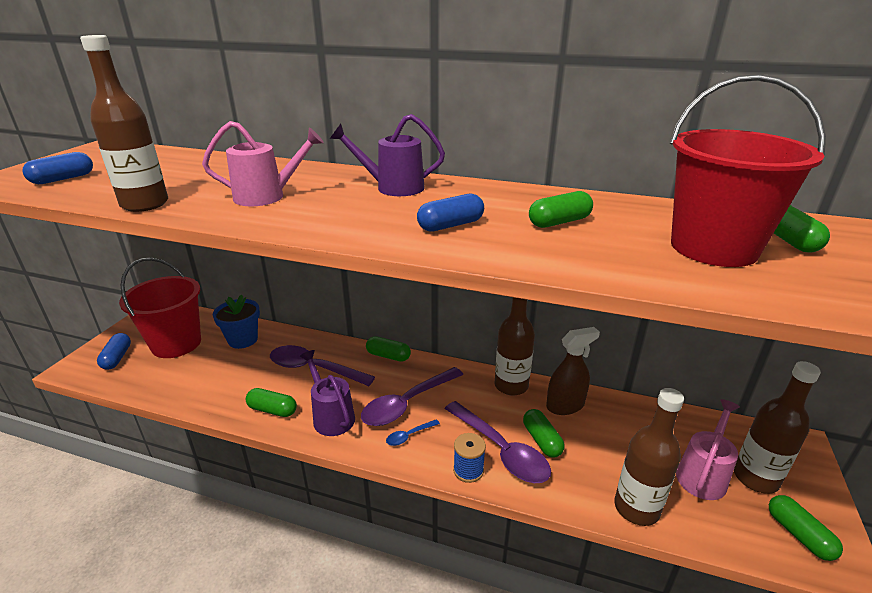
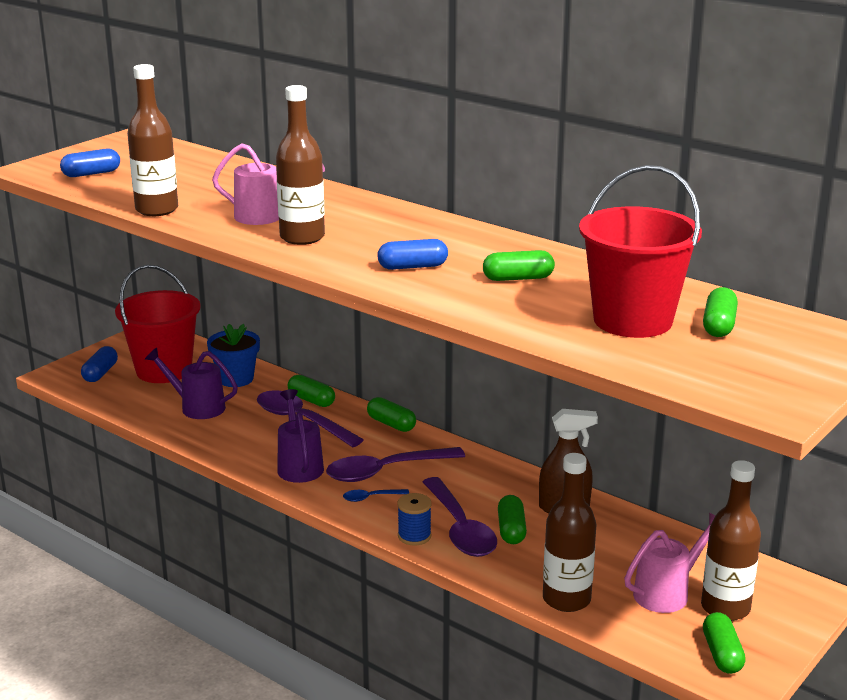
camera: 20 degrees right, 5 degrees down
(272, 410) = (242, 449): green capsule -> green capsule (311, 400)
(392, 188) = (391, 223): purple watering can -> purple watering can (196, 407)
(511, 385) = (515, 478): brown bottle -> brown bottle (302, 237)

